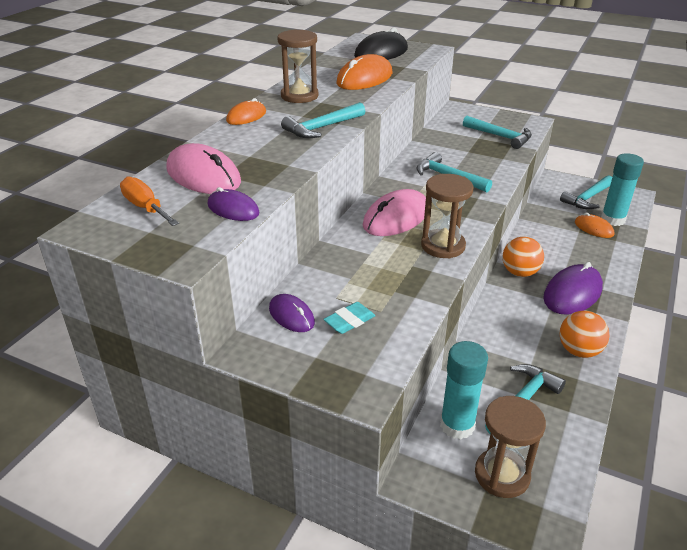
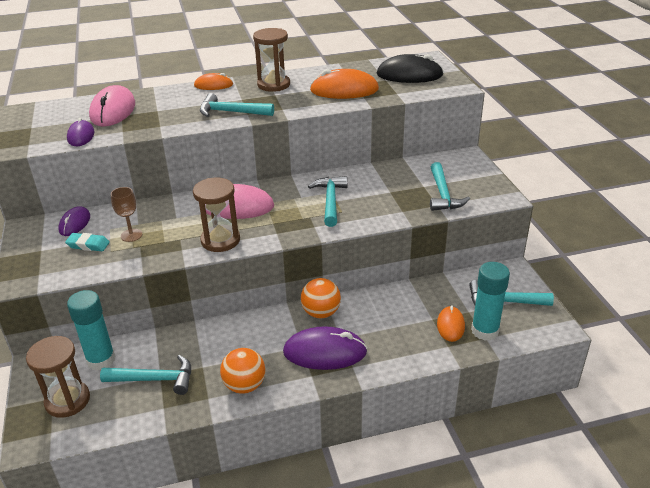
camera: 50 degrees right, 0 degrees up
(145, 207) = (56, 114): orange screwdriver -> none
(367, 289) = (131, 235): none -> brown goblet

